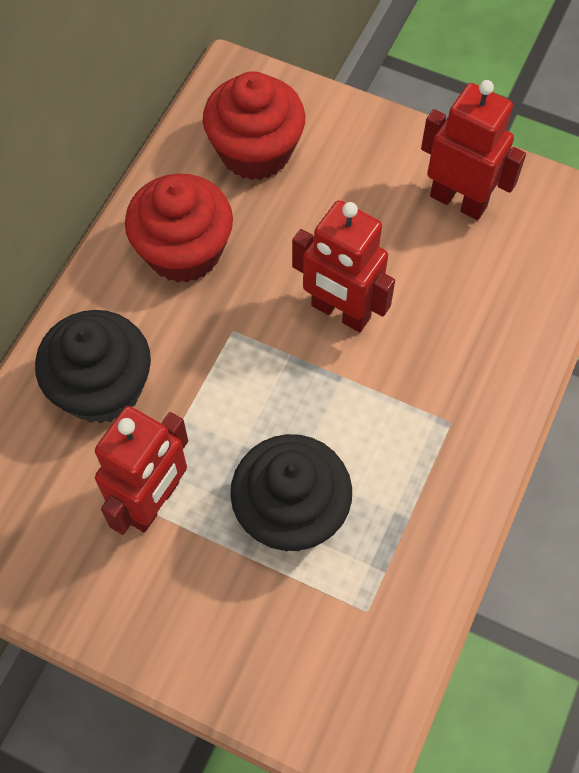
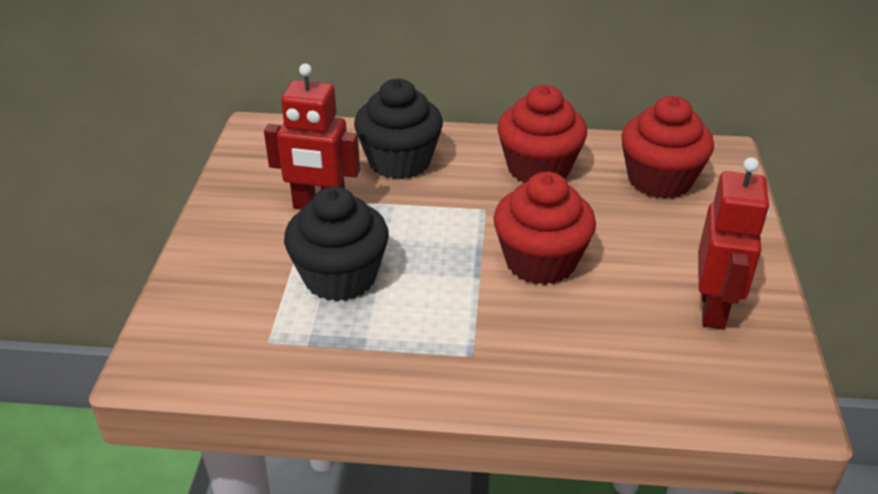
camera: 70 degrees right, 25 degrees down
(340, 312) = (540, 261): red robot -> red cupcake

